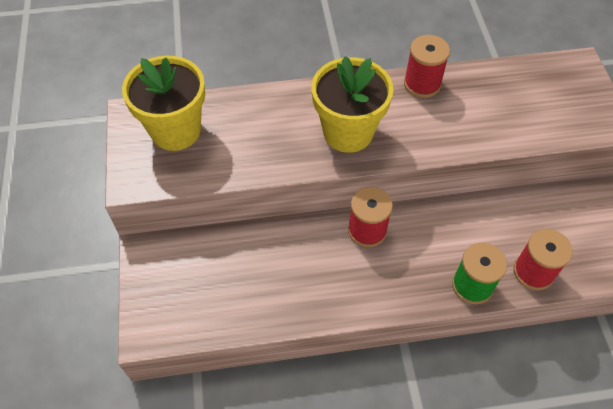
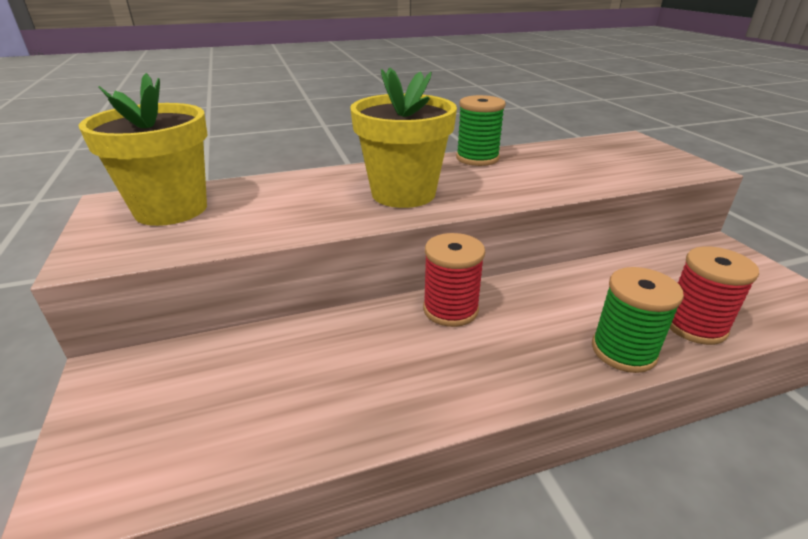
camera: 10 degrees left, 25 degrees down
(422, 84) = (477, 158): red spool -> green spool

